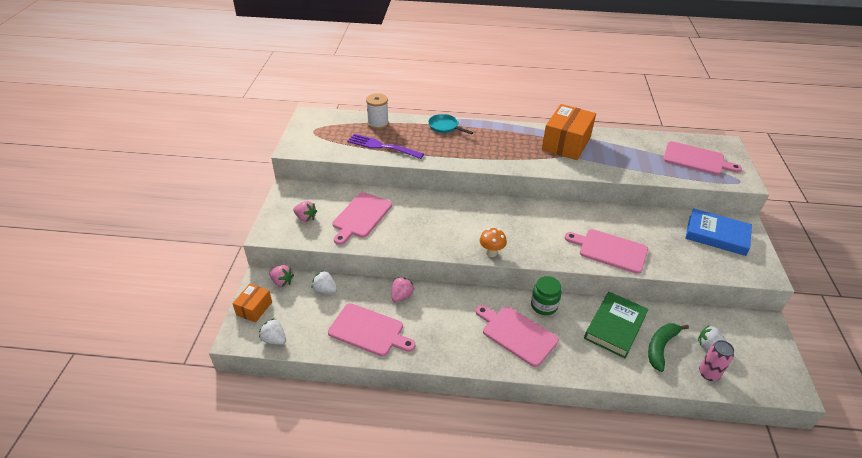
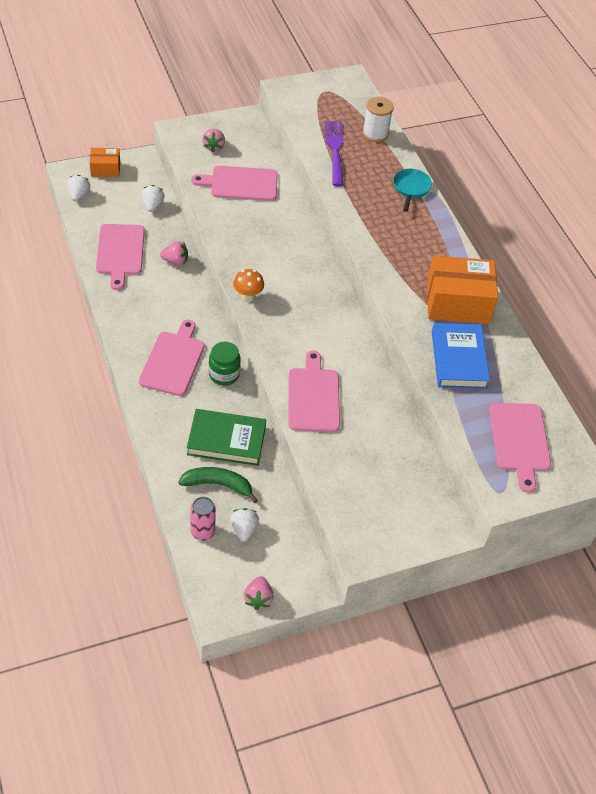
camera: 60 degrees right, 10 degrees up
(282, 282) = (146, 174): pink strawberry -> pink strawberry (258, 598)
(716, 235) = (408, 499): blue book -> blue book (458, 359)

